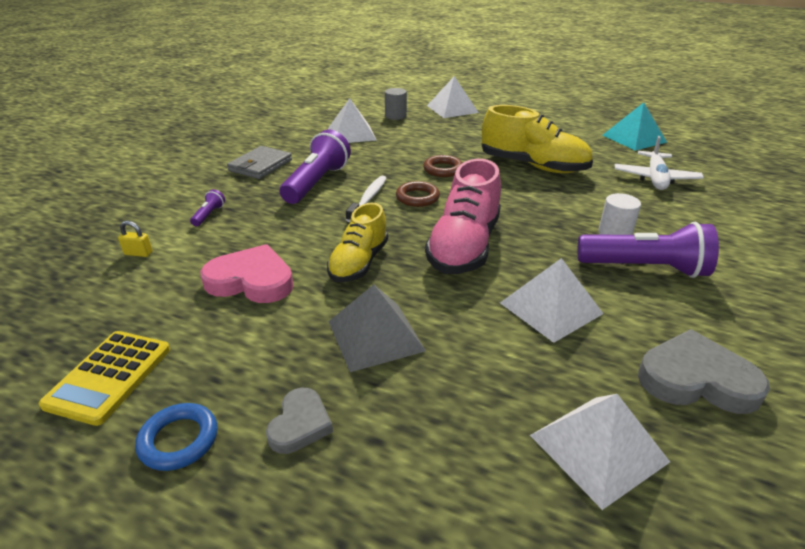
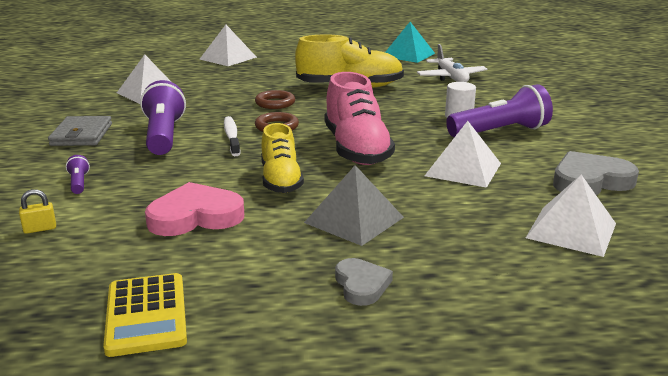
camera: 30 degrees left, 10 degrees down
(179, 440) = (274, 327): blue ring -> none
(395, 116) = (177, 72): grey cylinder -> none

